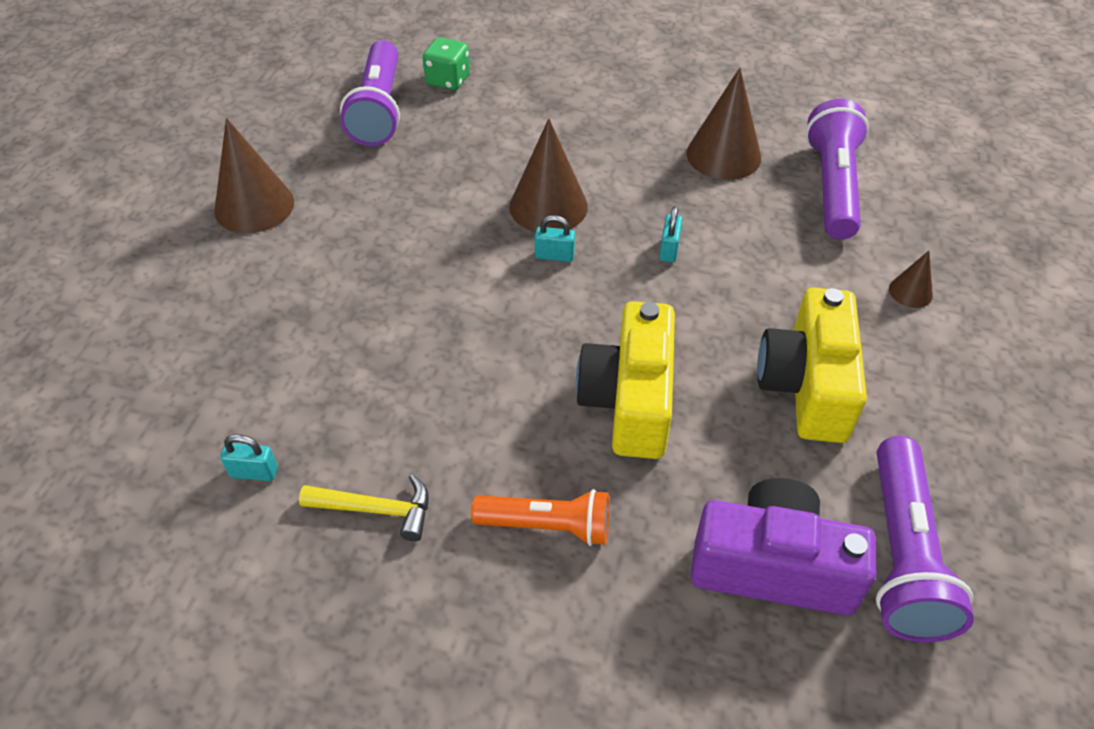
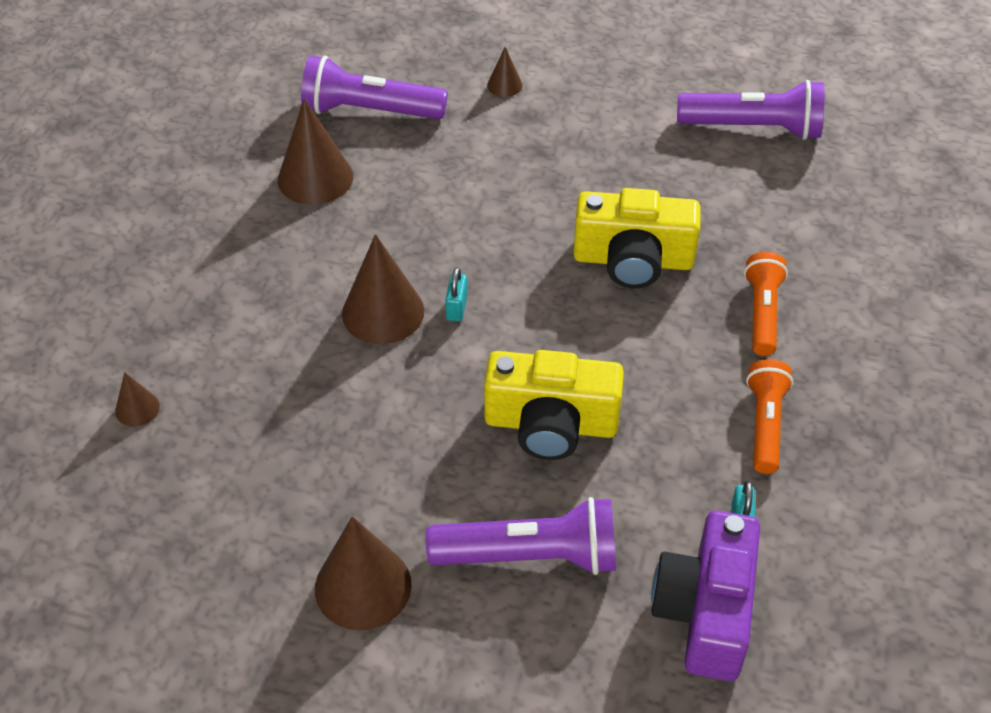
camera: 90 degrees left, 0 degrees up
(377, 510) = (765, 424): yellow hammer -> orange flashlight
(378, 110) = (187, 476): purple flashlight -> purple flashlight (531, 556)
(448, 80) = (137, 408): green dice -> brown cone
(669, 249) = (450, 225): turquoise padlock -> none
(773, 567) = (774, 191): purple camera -> purple camera (705, 611)
(807, 386) = (609, 155): yellow camera -> yellow camera (551, 424)

